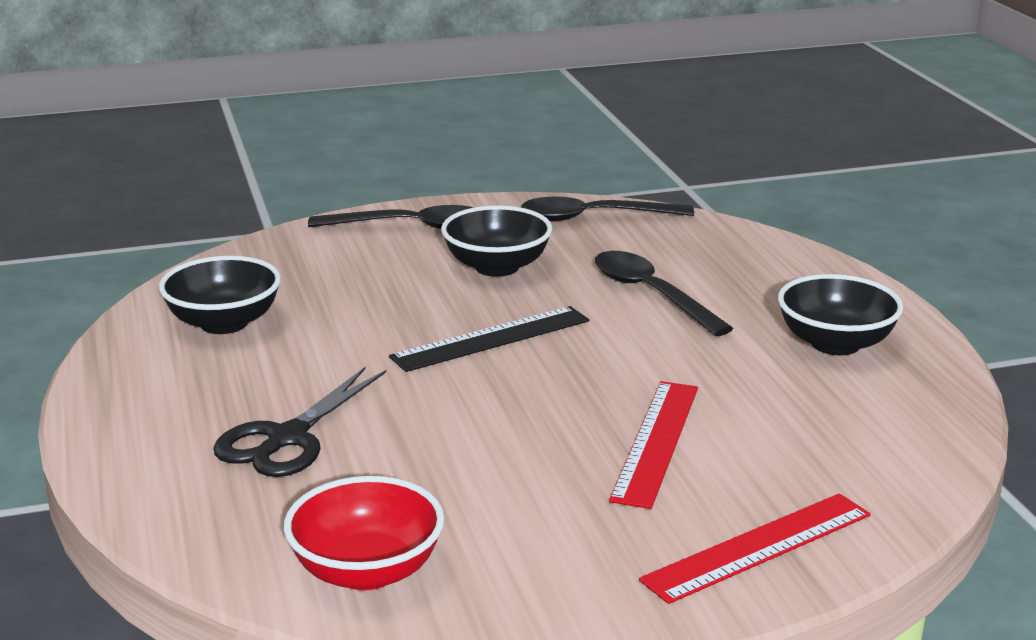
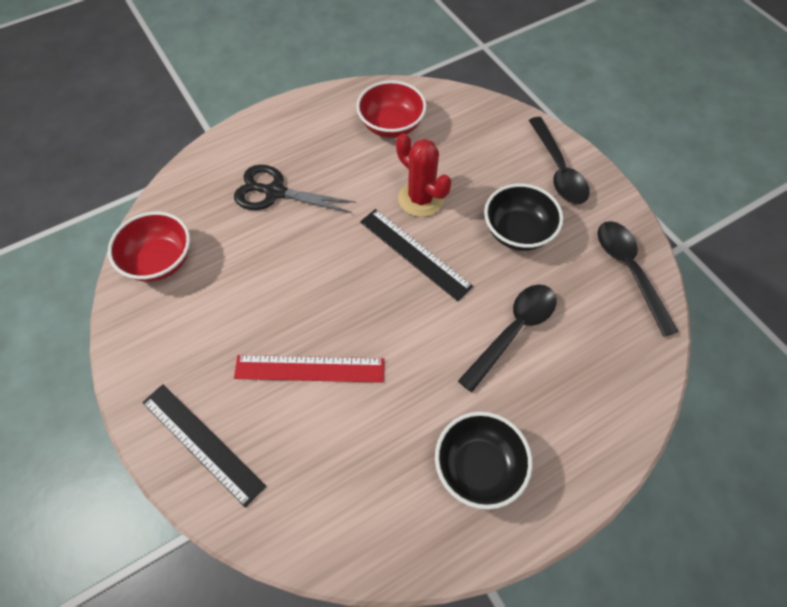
camera: 75 degrees right, 35 degrees up
(224, 323) = (391, 125): black bowl -> red bowl
(393, 321) = (421, 199): none -> red cactus
(758, 547) = (202, 443): red ruler -> black ruler

